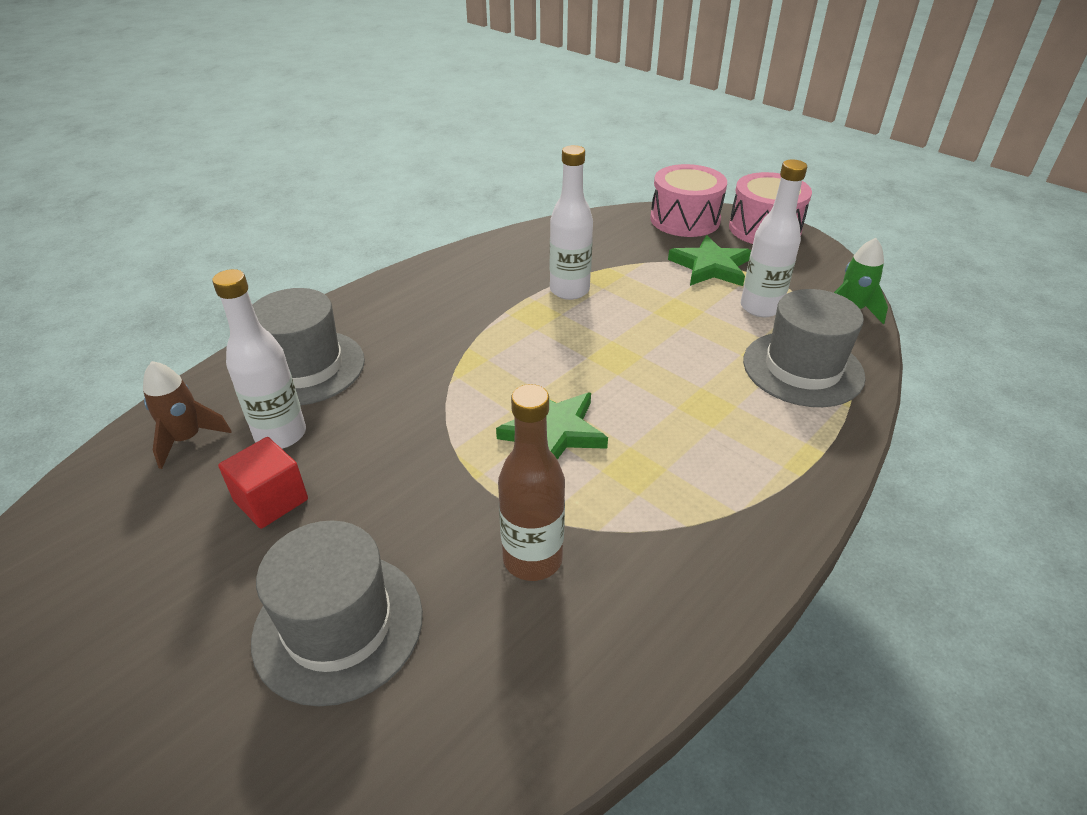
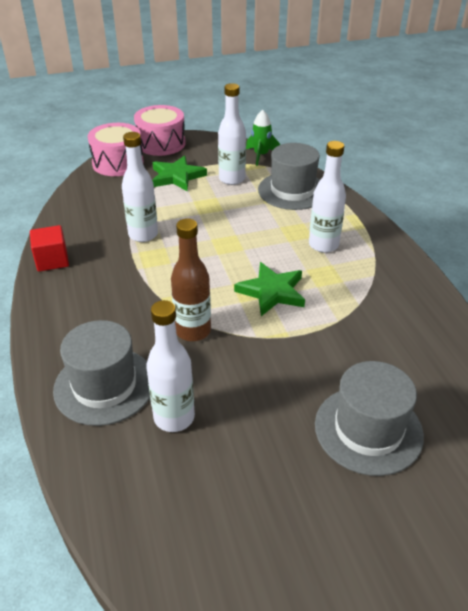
camera: 60 degrees left, 0 degrees up
(187, 439) = (133, 475): brown rocket -> none
(271, 500) = (240, 438): red cube -> red cube (52, 260)
(532, 559) = (364, 335): brown bottle -> brown bottle (193, 331)
(705, 444) = (323, 245): none -> white bottle

